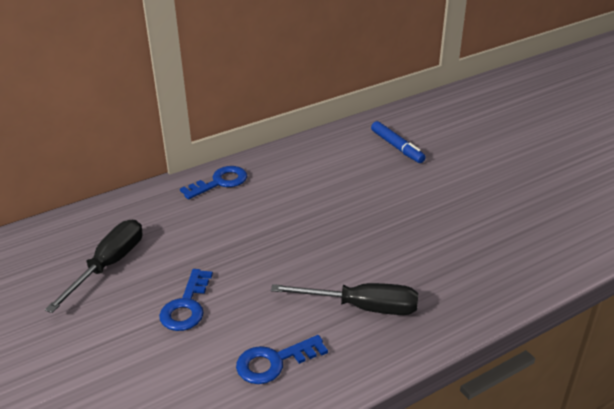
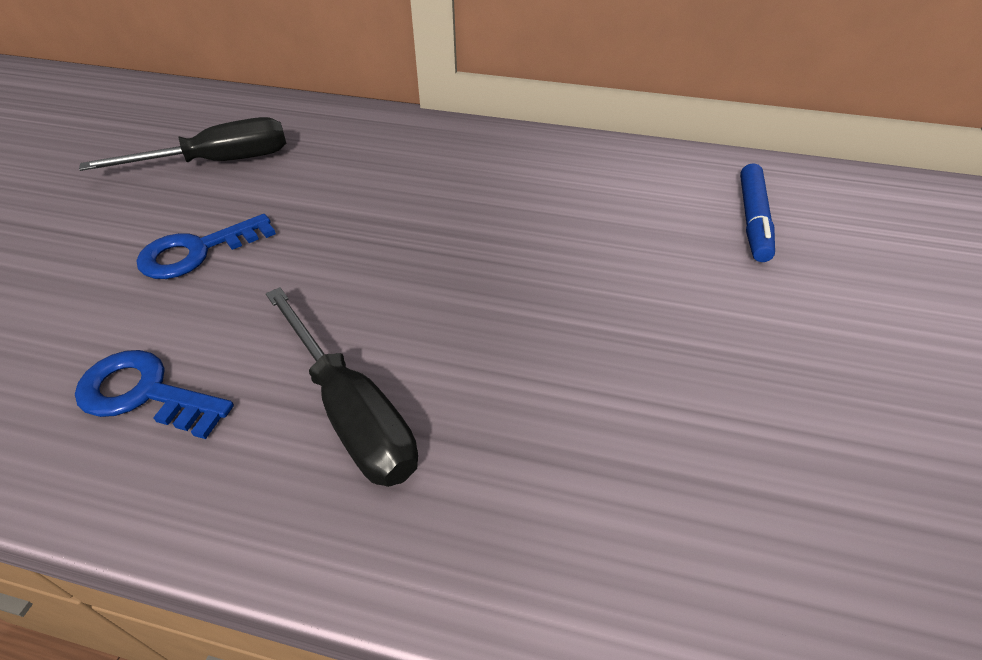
camera: 45 degrees right, 10 degrees up
(220, 182) = (452, 141): blue key -> none

